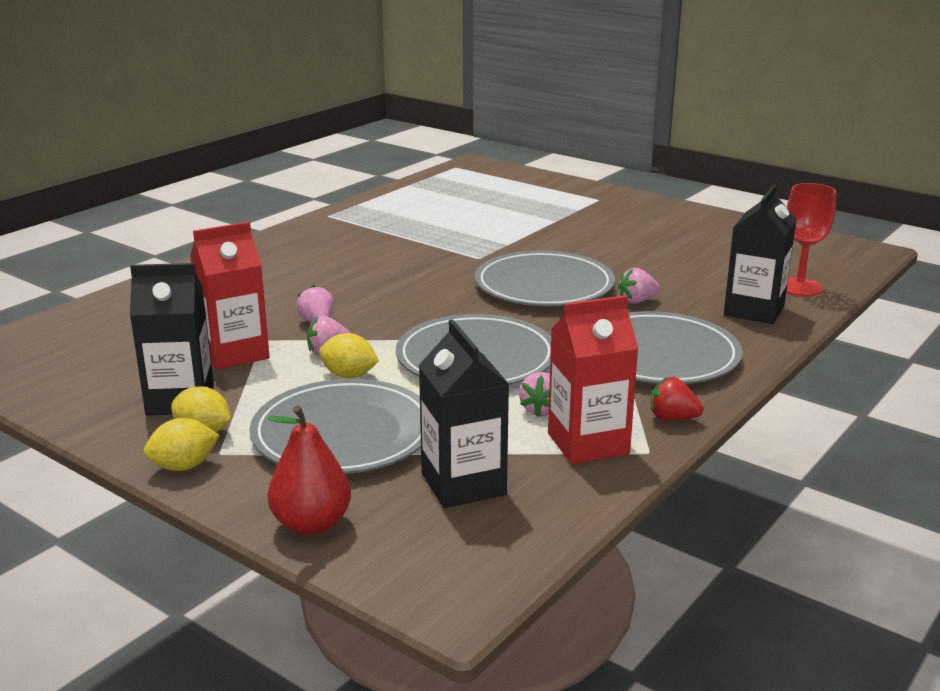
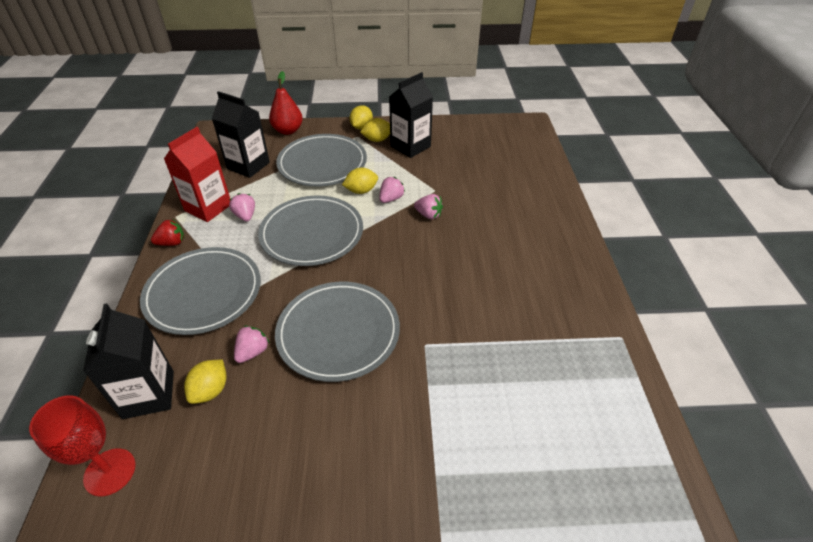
camera: 140 degrees right, 20 degrees up
(235, 353) = (432, 176): red carton -> none
(693, 295) = (210, 390): none -> yellow lemon

